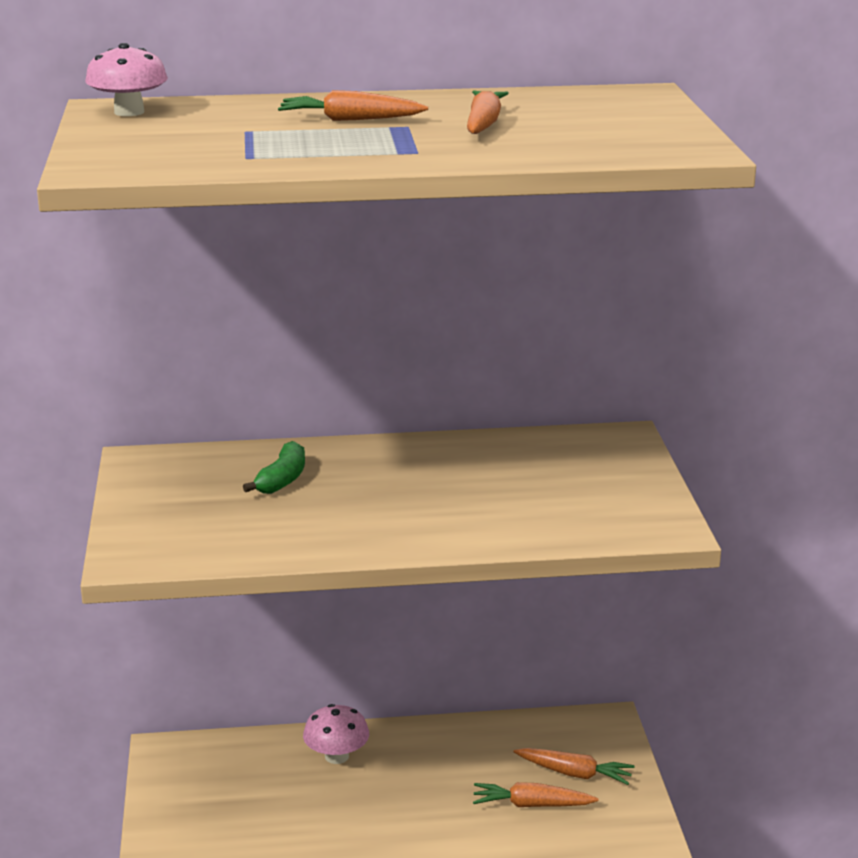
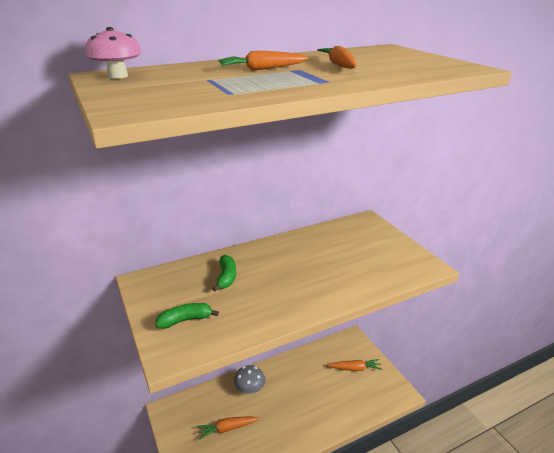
camera: 20 degrees left, 5 degrees up
(178, 523) = (185, 320): none -> green banana
(336, 756) = (249, 389): pink mushroom -> grey mushroom
(532, 805) = (347, 391): orange carrot -> orange carrot (227, 428)

